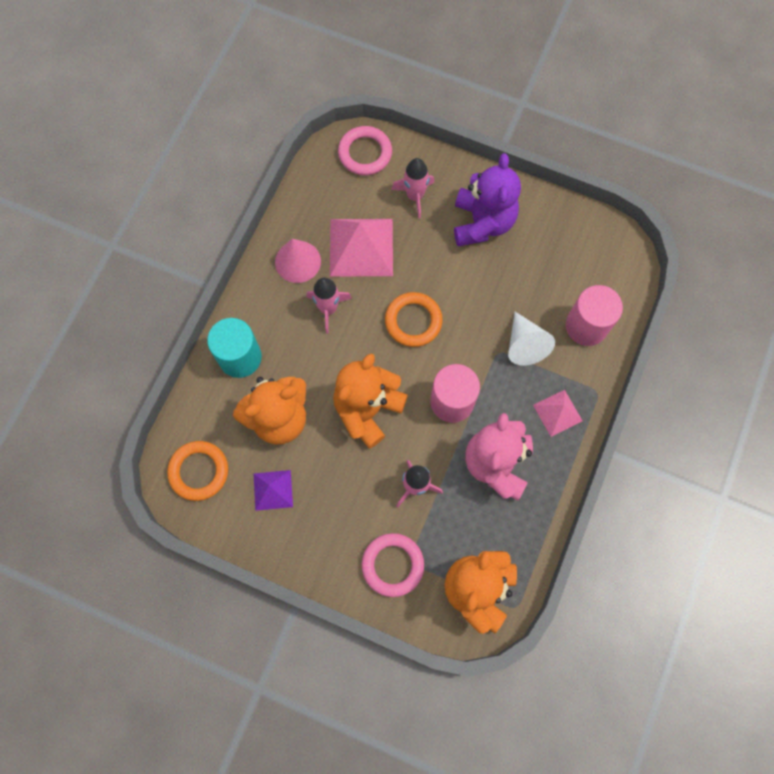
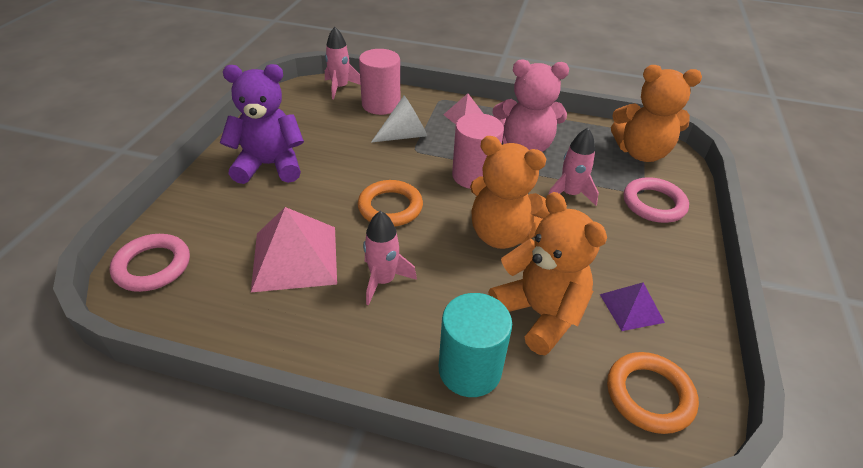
camera: 100 degrees left, 30 degrees down
(298, 261) = (315, 320): pink cone -> none
(415, 196) = (228, 216): pink rocket -> pink rocket (340, 88)

